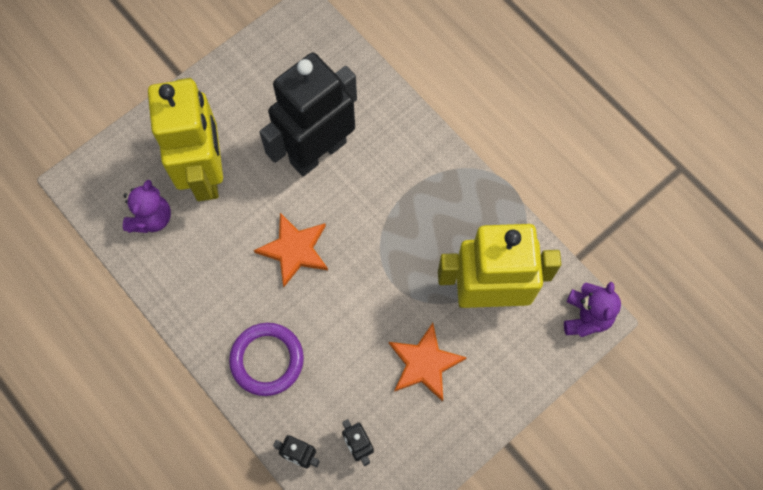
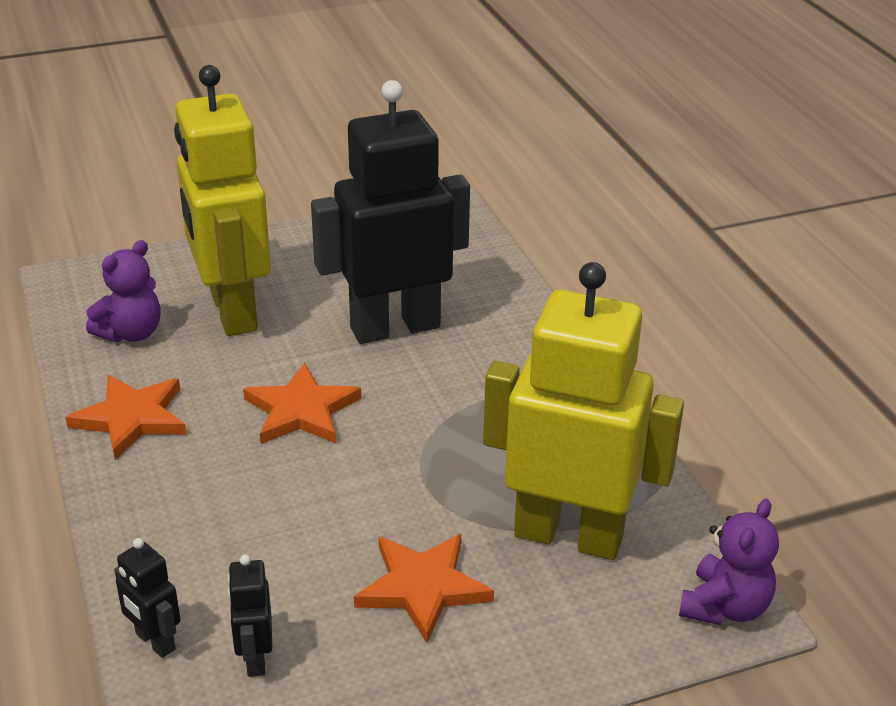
camera: 20 degrees right, 35 degrees down
(195, 294) = (132, 418): none -> orange star
(206, 173) = (232, 311): yellow robot -> yellow robot turned 150 degrees clockwise
(267, 360) = (183, 514): purple ring -> none

